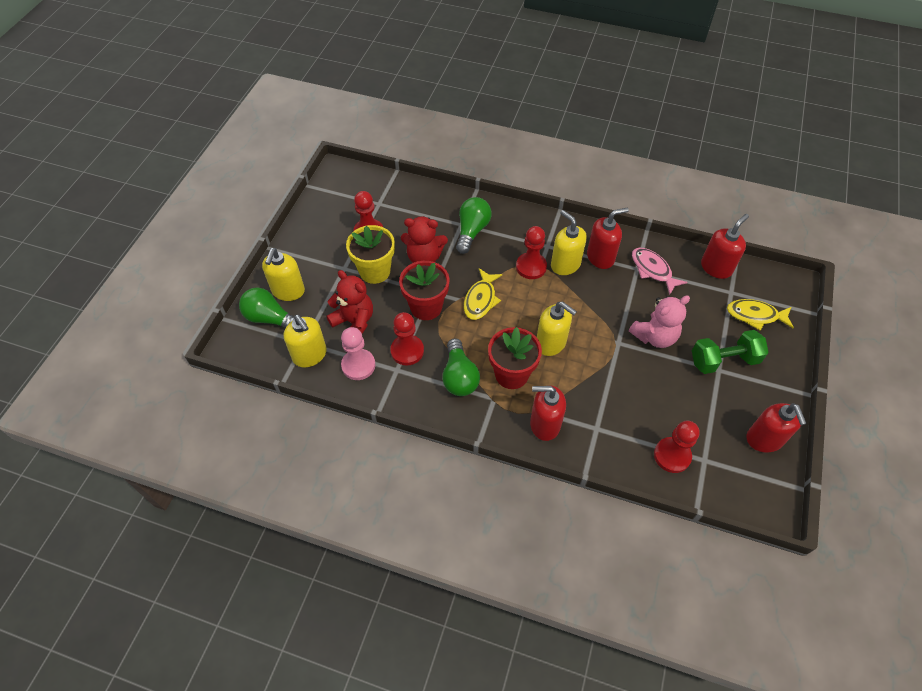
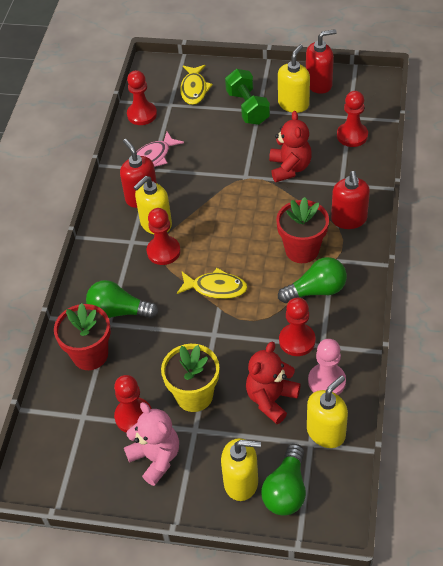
camera: 95 degrees left, 5 degrees down
(424, 257) = (165, 350): red teddy bear -> red teddy bear (289, 168)
(426, 307) = (236, 335): red flower pot -> red flower pot (90, 355)
(551, 343) = (258, 224): yellow soap dispenser -> yellow soap dispenser (293, 104)
(654, 336) = (232, 152): pink teddy bear -> pink teddy bear (156, 458)
(716, 267) = (142, 114): red soap dispenser -> red pawn

